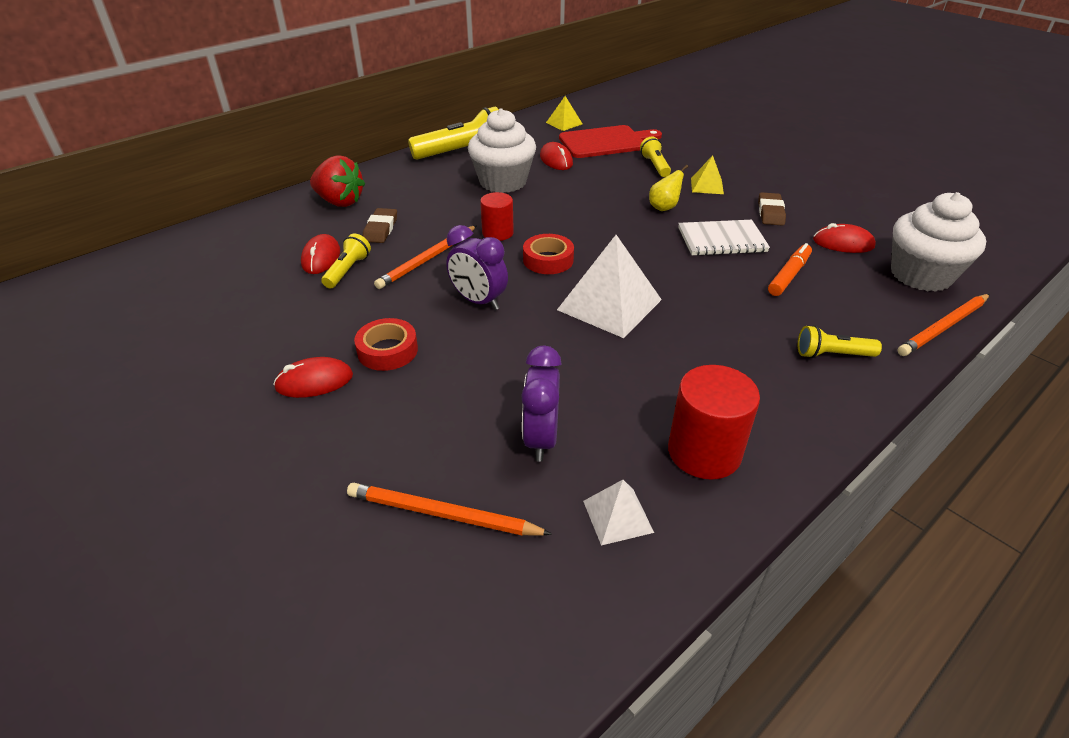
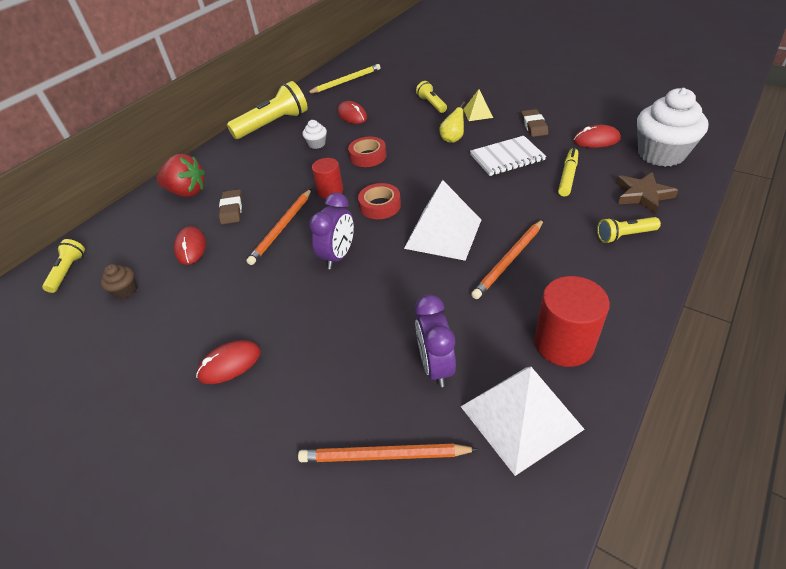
camera: 10 degrees left, 5 degrees up
(236, 284) = (125, 290): none -> brown cupcake
(348, 270) = (218, 254): yellow flashlight -> yellow flashlight (68, 271)
(387, 350) = (281, 319): red tape -> red tape (368, 156)
(478, 301) = (338, 256): purple clock -> purple clock turned 90 degrees counterclockwise
(503, 182) = (317, 144): white cupcake -> white cupcake, size x0.44
(564, 123) = (346, 81): yellow pyramid -> yellow pencil
(606, 142) = (385, 91): red cutting board -> none
(618, 516) = (521, 417): white pyramid -> white pyramid, size x1.93
(789, 275) = (568, 176): orange marker -> yellow marker
(875, 315) = (642, 195): none -> brown star
(943, 327) = (693, 193): orange pencil -> orange pencil (509, 260)

